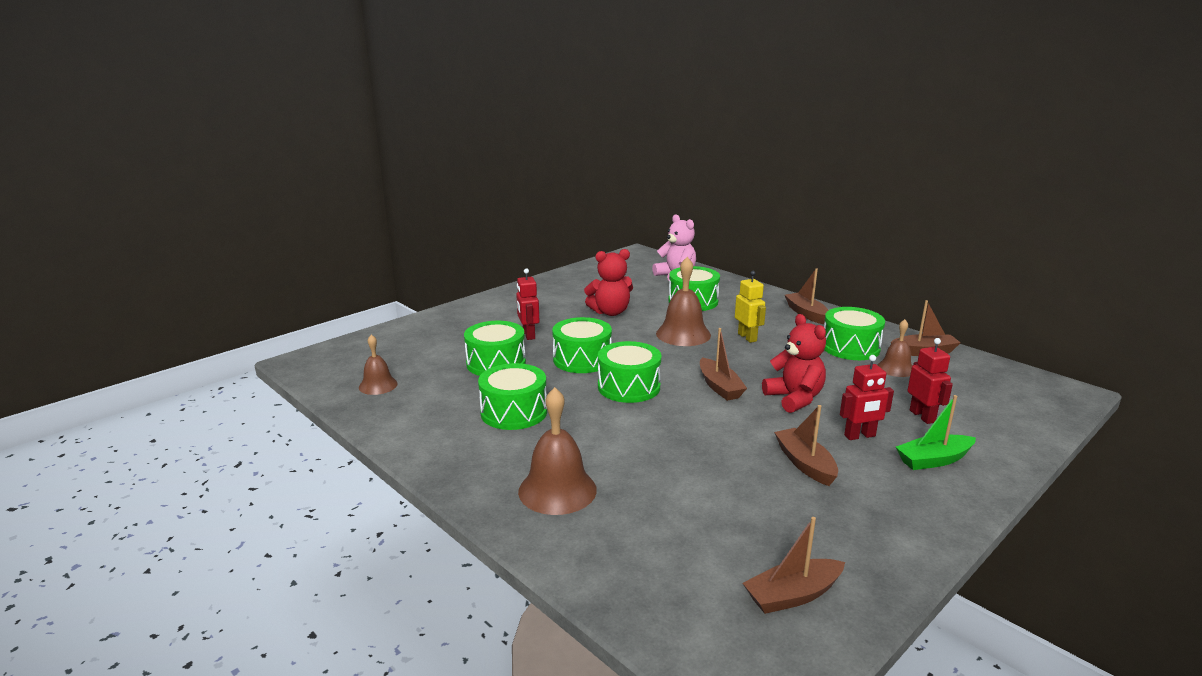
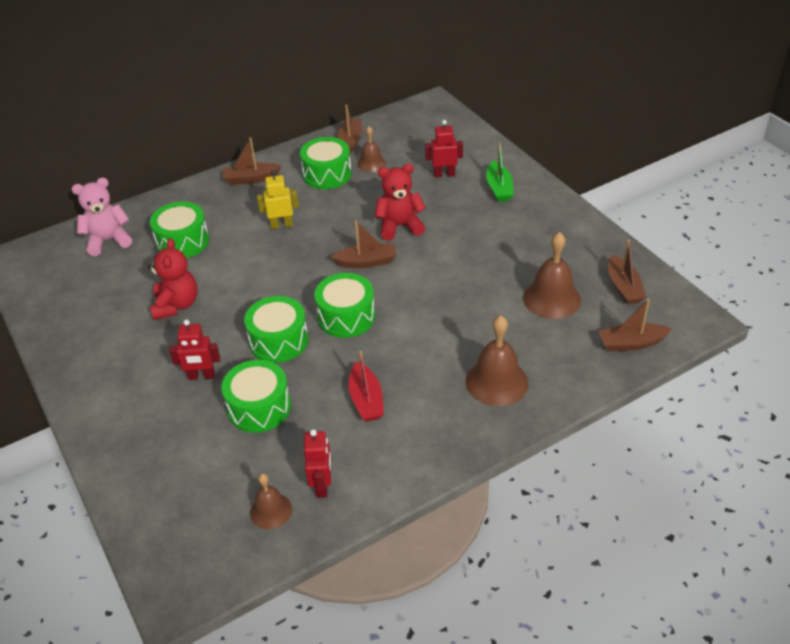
camera: 75 degrees left, 20 degrees up
(514, 412) = (366, 400): green drum -> red boat
(683, 334) = (255, 263): brown bell -> brown bell (552, 298)
(805, 464) = (490, 245): brown boat -> brown boat (631, 343)
(860, 436) = (462, 210): red robot -> red robot (322, 485)

